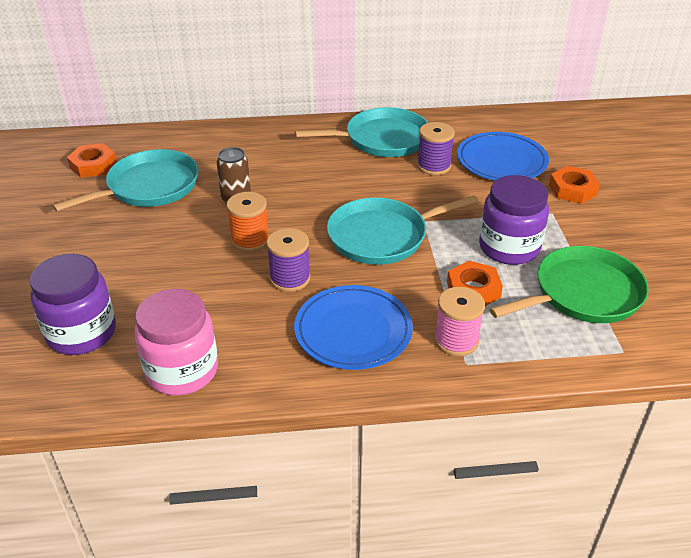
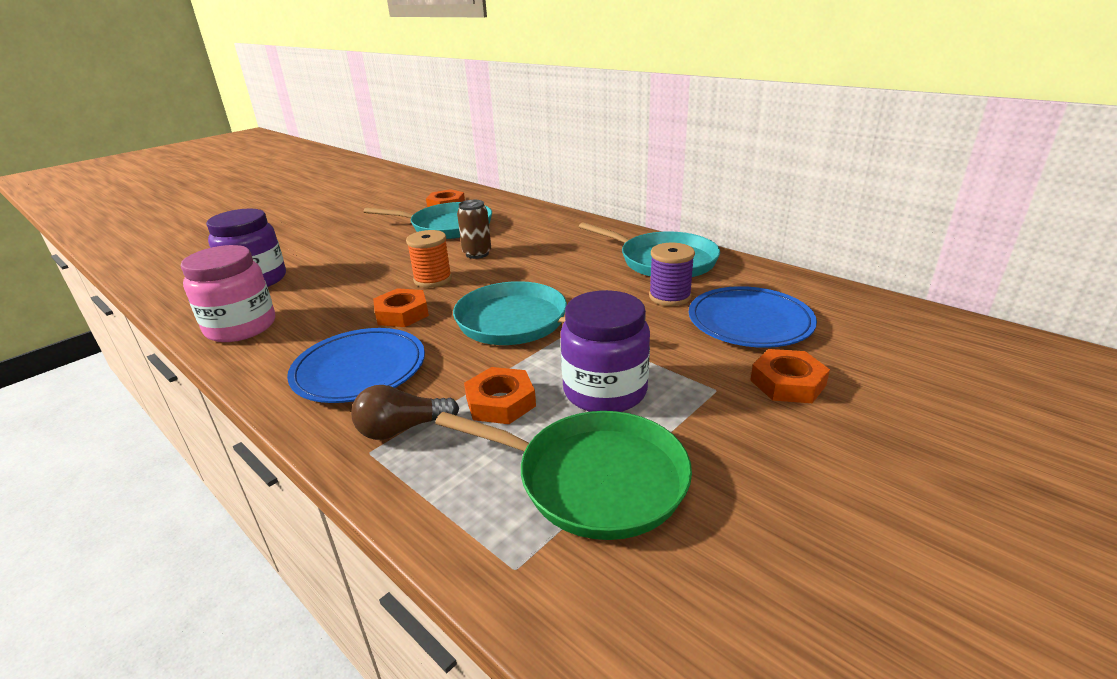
camera: 50 degrees right, 10 degrees down
(290, 278) = (402, 314): purple spool -> orange nut
(456, 340) = (402, 429): pink spool -> brown light bulb

